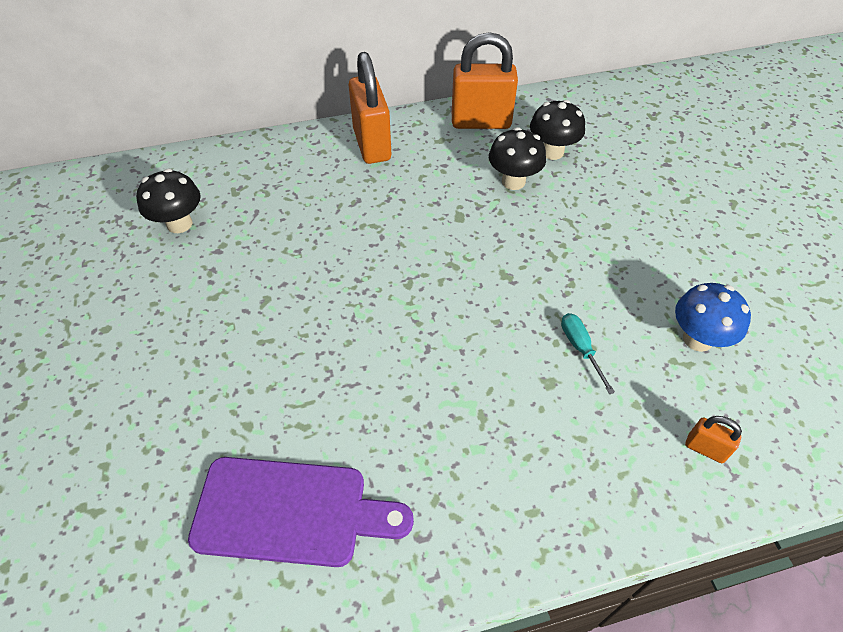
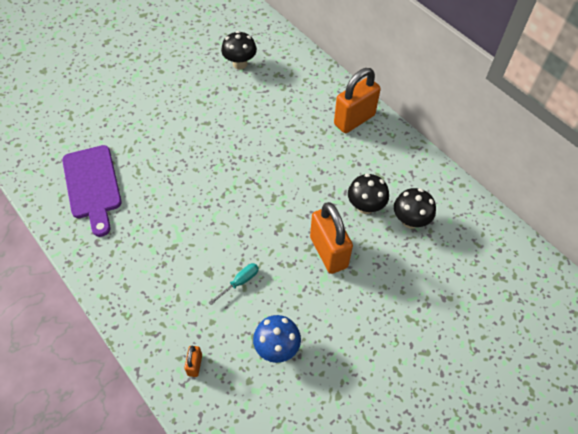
camera: 65 degrees right, 5 degrees up
(481, 122) = (415, 169): orange padlock -> orange padlock (328, 252)

